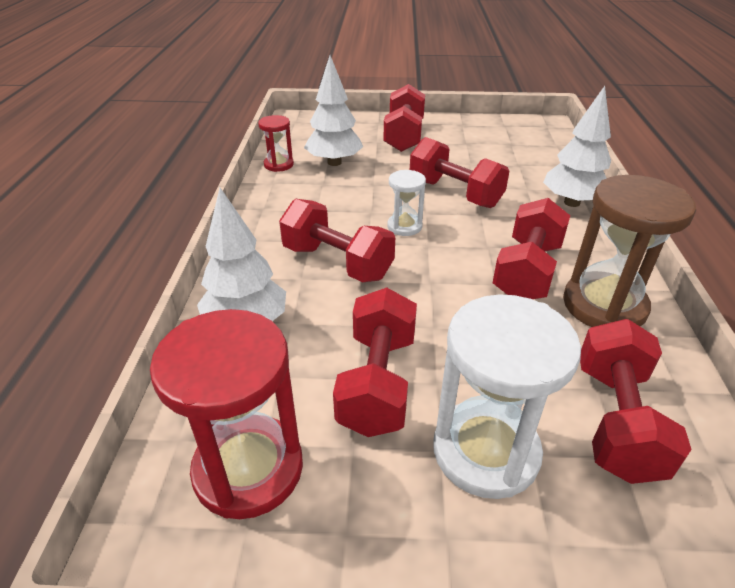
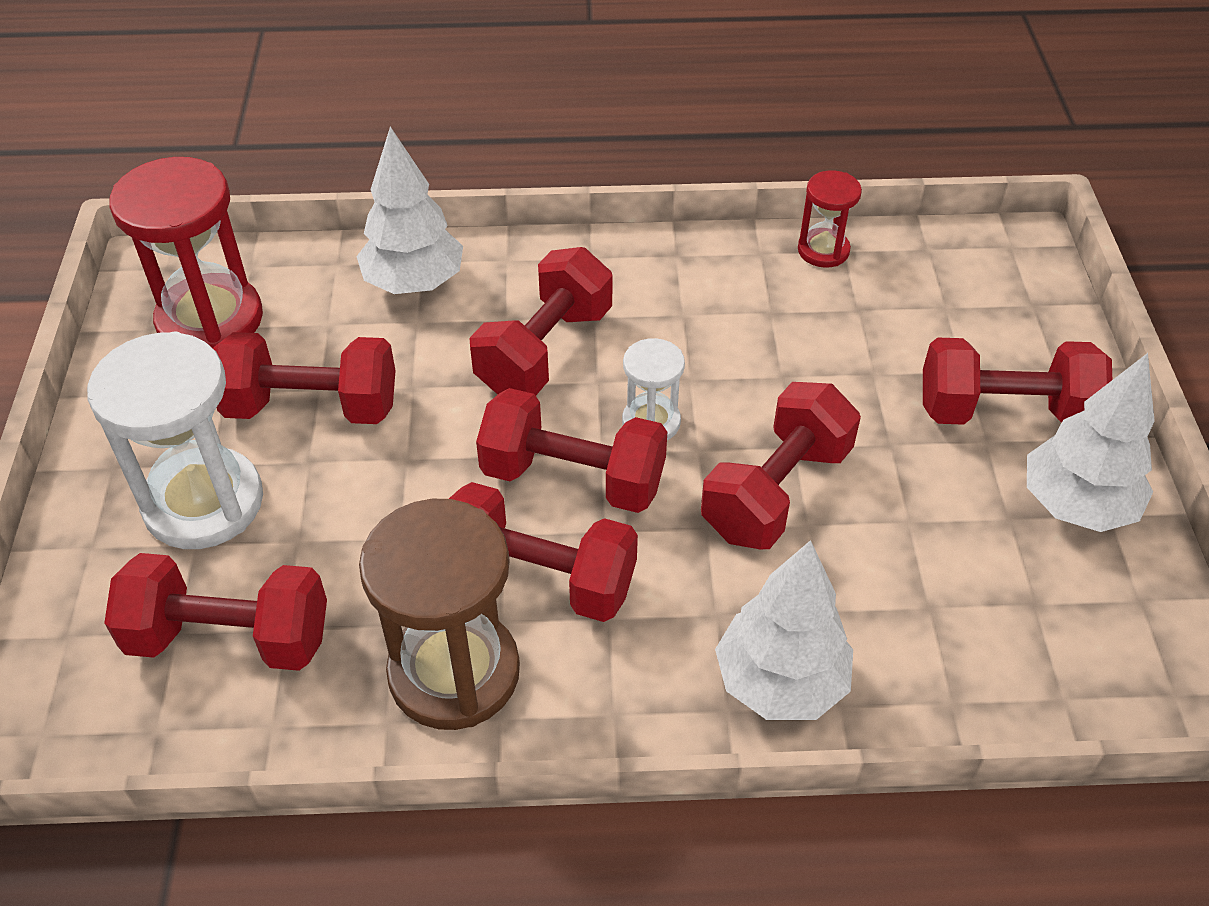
camera: 85 degrees right, 10 degrees up
(334, 162) = (852, 318): white tree -> white tree (1076, 505)
(448, 256) = (573, 478): none -> red dumbbell

